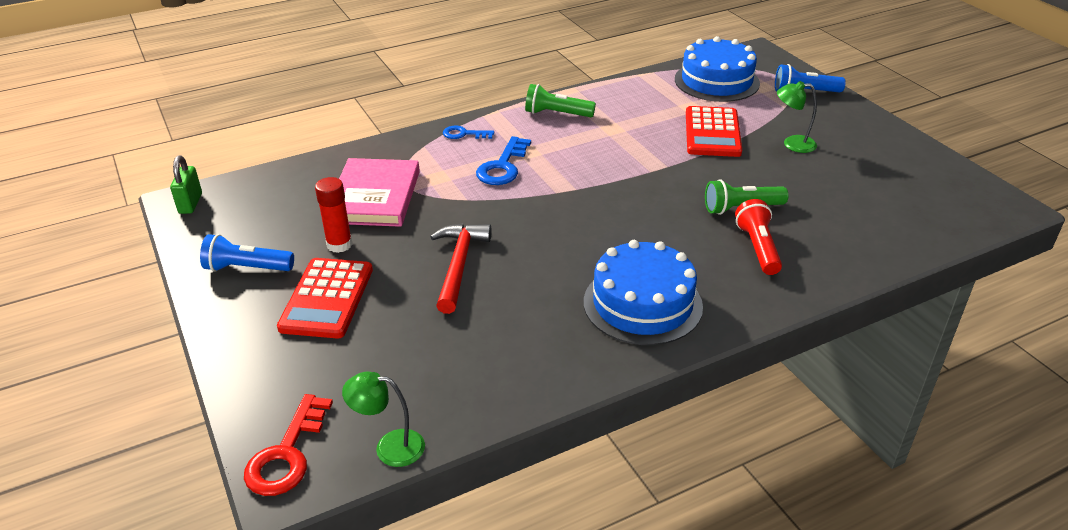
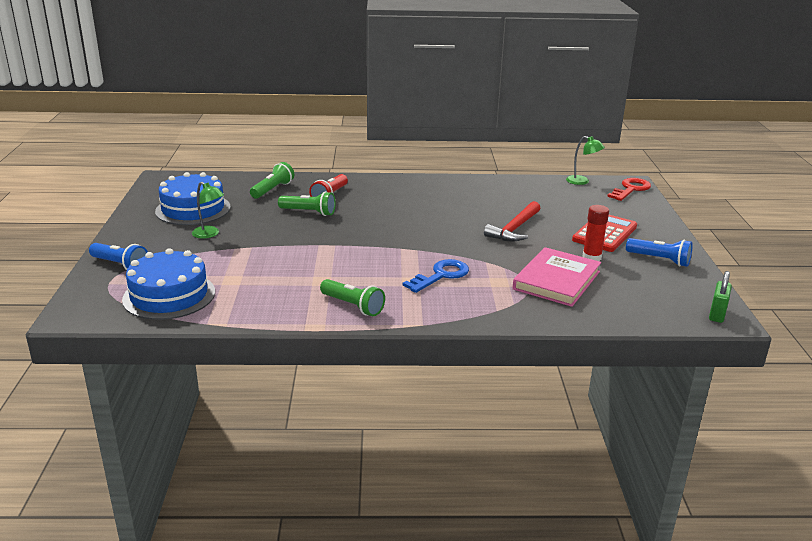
camera: 155 degrees left, 10 degrees down
(464, 134) = (453, 310): blue key -> none
(642, 304) = (423, 192): blue cake -> blue cake (193, 209)
(712, 133) = (250, 256): red calculator -> none
(844, 234) = (273, 189): none -> green flashlight

